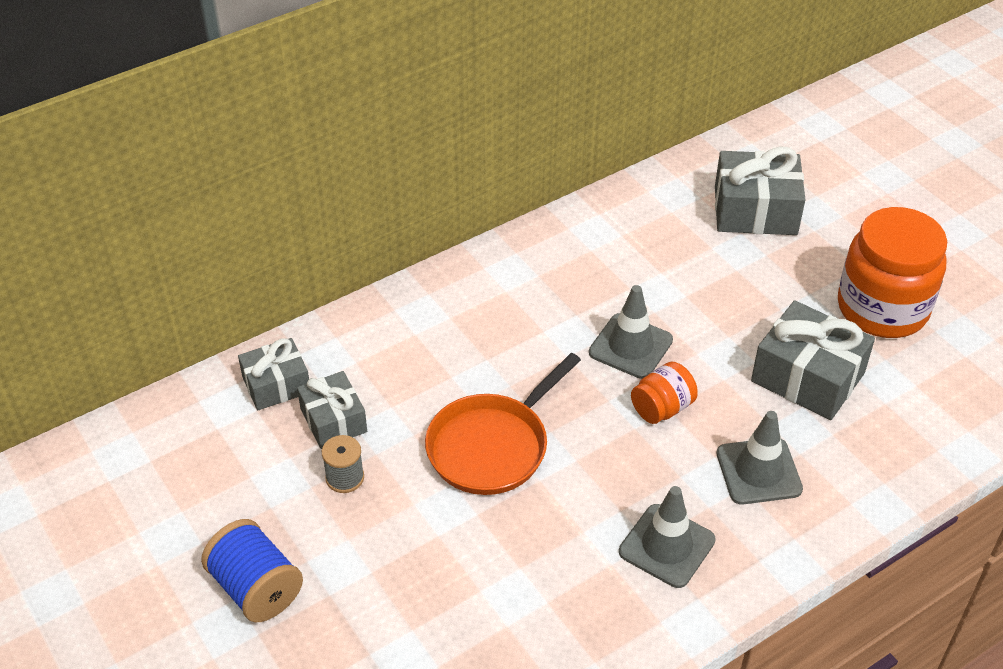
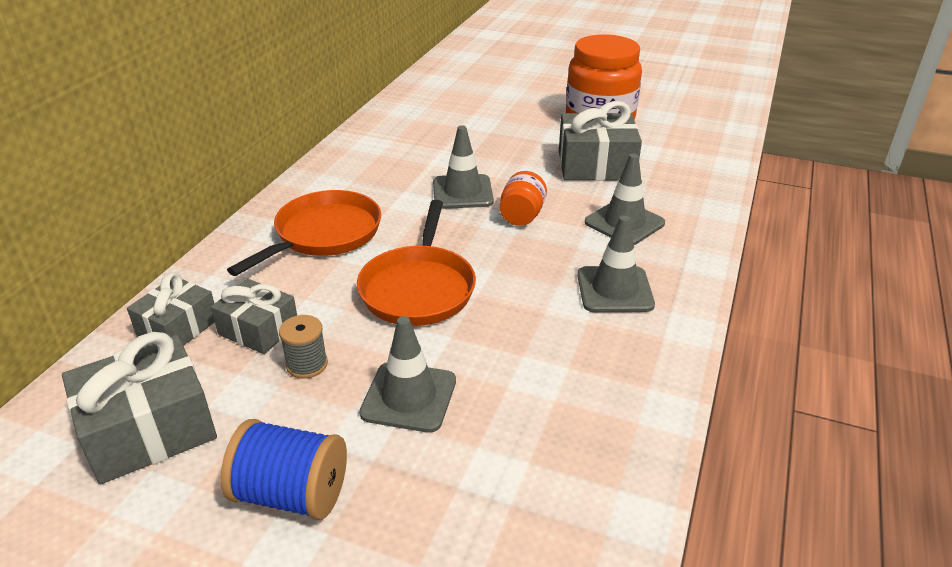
camera: 35 degrees left, 10 degrees down
(397, 554) = (409, 397): none -> grey traffic cone
(459, 338) = (324, 234): none -> orange pan
(755, 210) = (470, 102): grey gift -> grey gift (149, 429)

